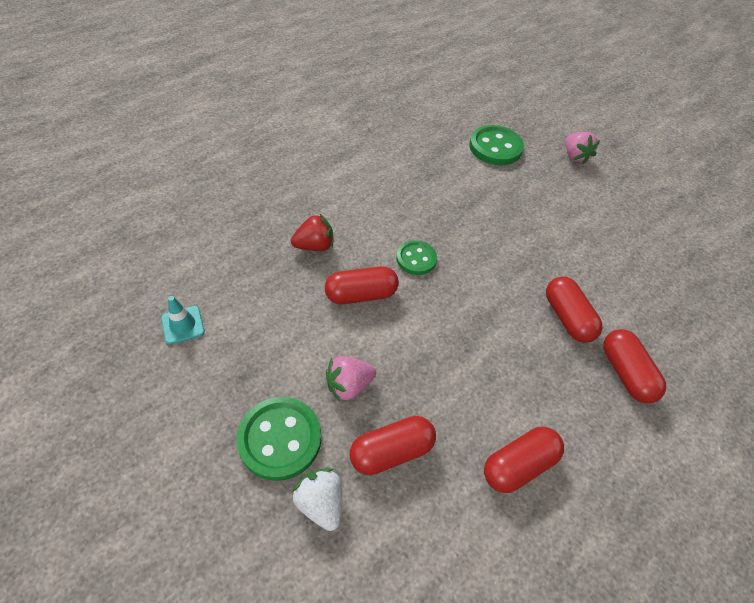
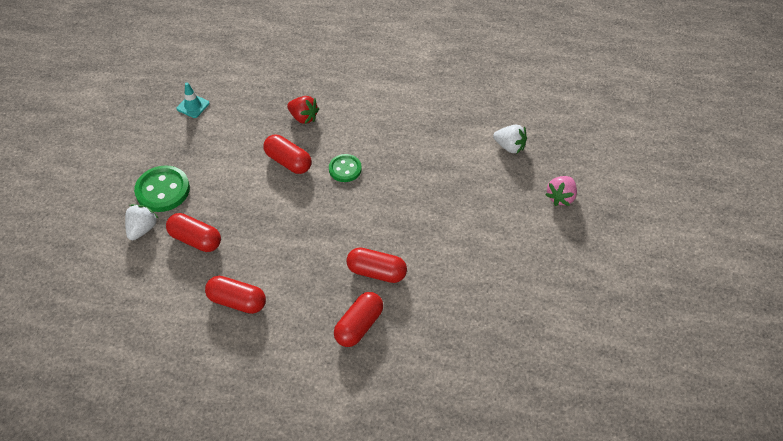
camera: 55 degrees right, 0 degrees up
(349, 385) = (220, 196): pink strawberry -> none
(495, 147) = (509, 147): green button -> white strawberry
(567, 317) = (376, 272): red capsule -> red capsule turned 75 degrees clockwise

